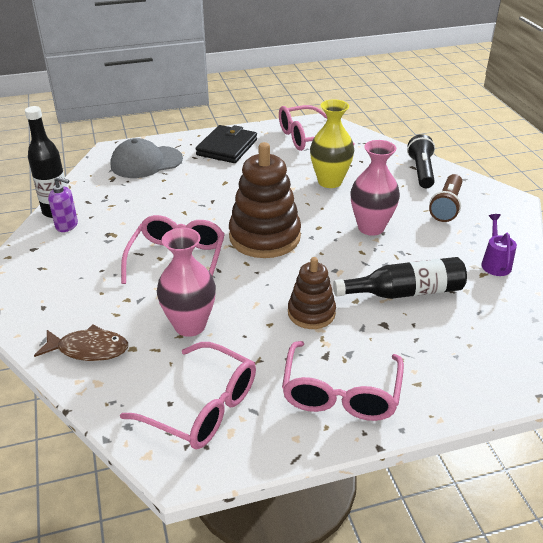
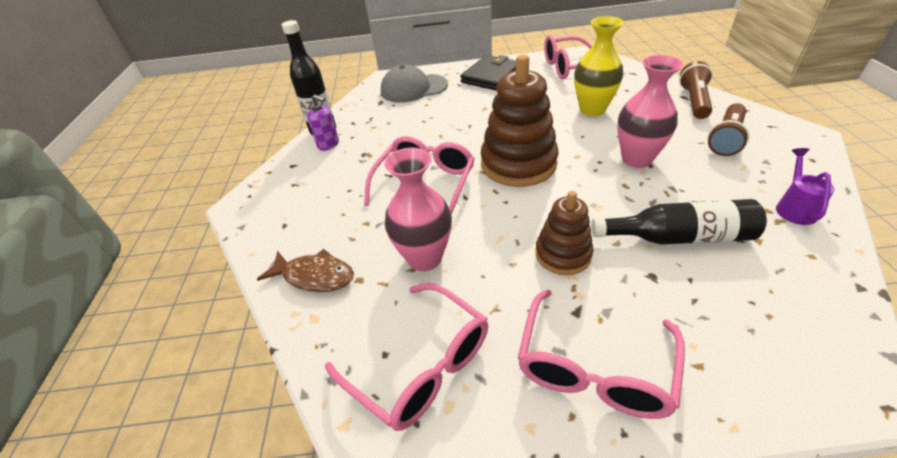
camera: 15 degrees right, 5 degrees up
(421, 171) = (694, 101): black flashlight -> brown flashlight

